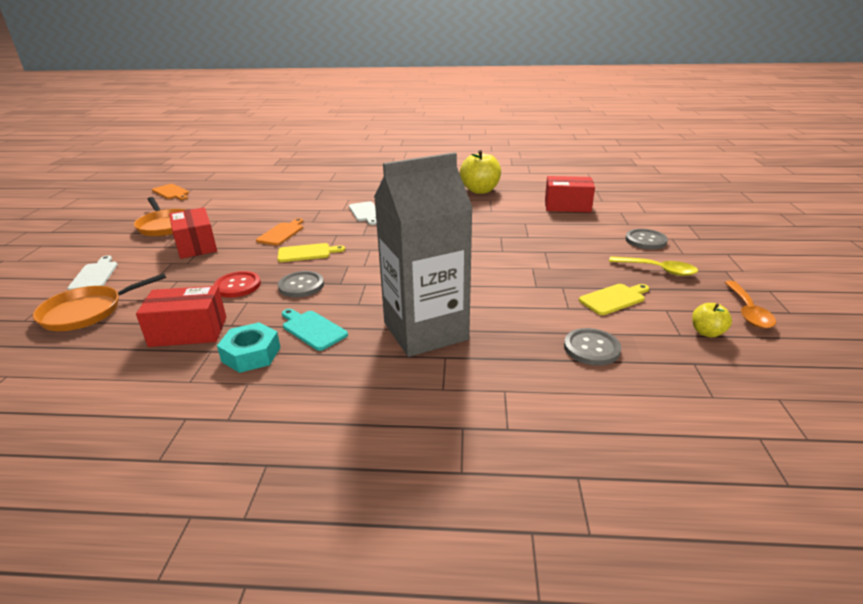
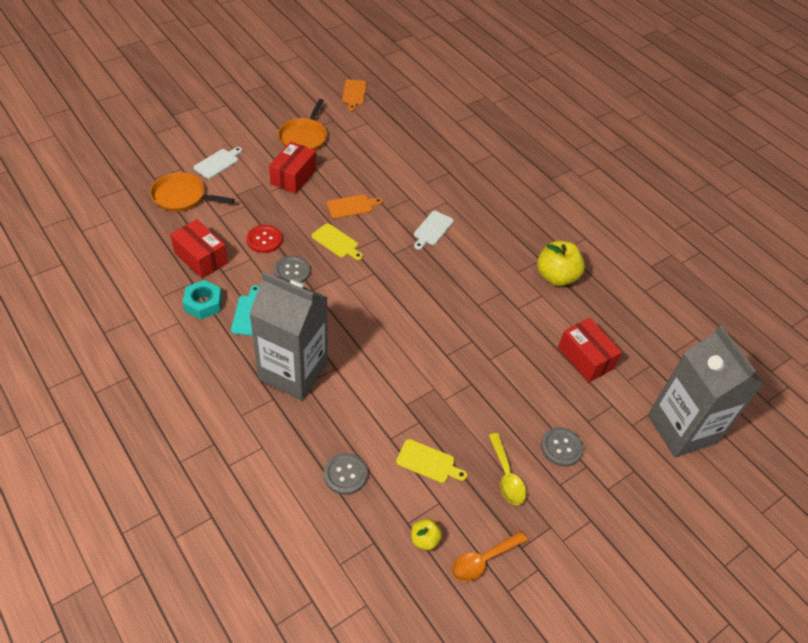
camera: 45 degrees right, 20 degrees up
(662, 200) = (681, 429): none -> grey carton

